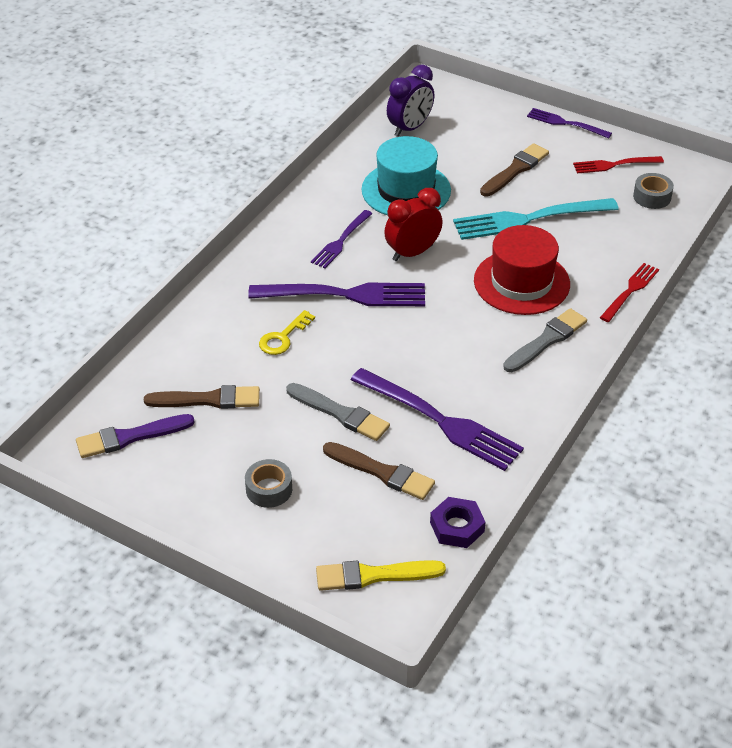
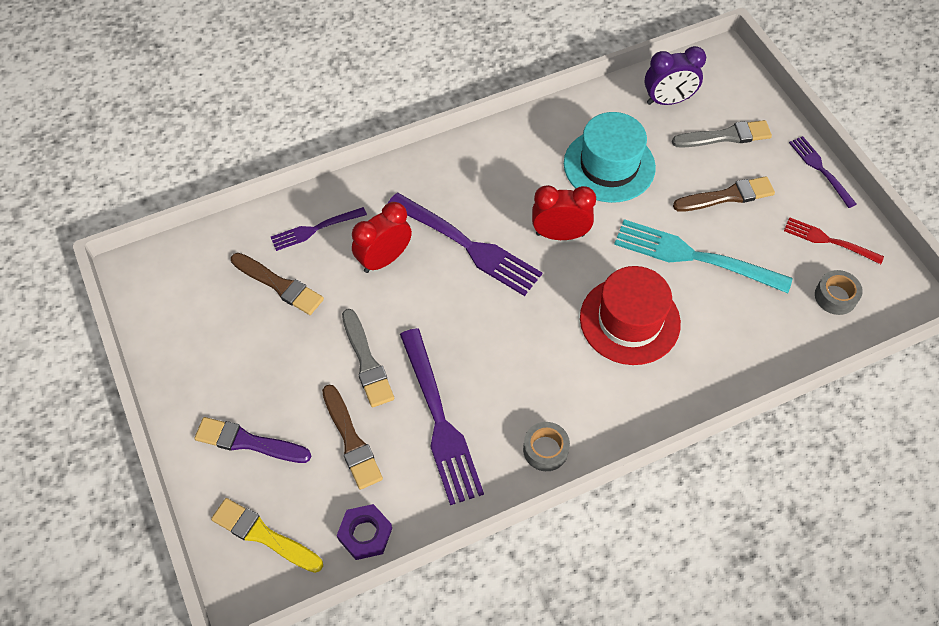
camera: 35 degrees right, 15 degrees up
(130, 437) = (196, 285): purple brush -> purple brush (248, 442)
(269, 489) = (254, 399): grey tape -> grey tape (545, 450)
(283, 337) = (384, 259): yellow key -> red clock
(341, 241) = (509, 188): purple fork -> purple fork (315, 229)
(546, 340) = (600, 395): grey brush -> grey brush (725, 136)
(630, 291) = (723, 388): red fork -> none

